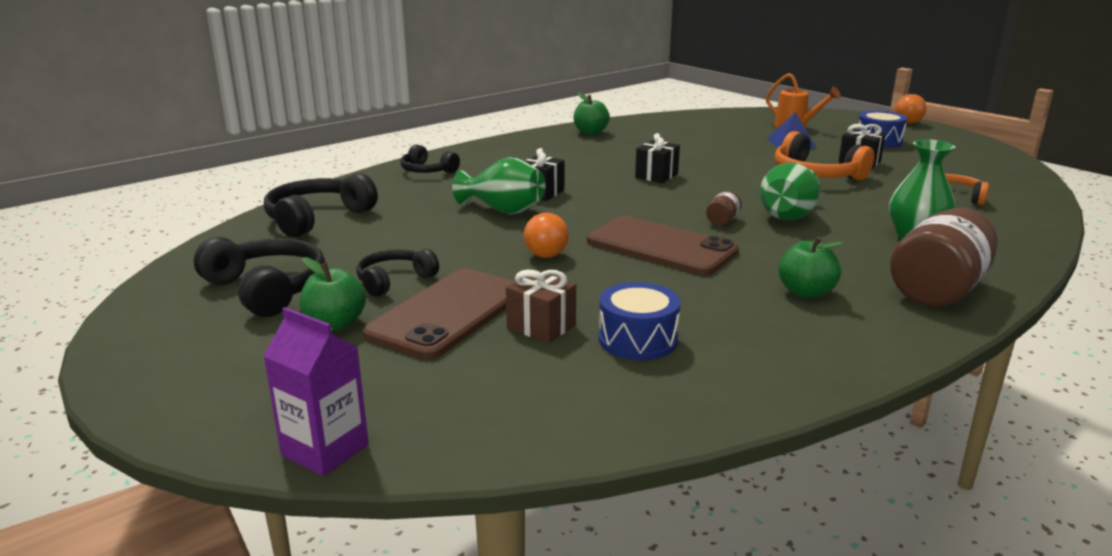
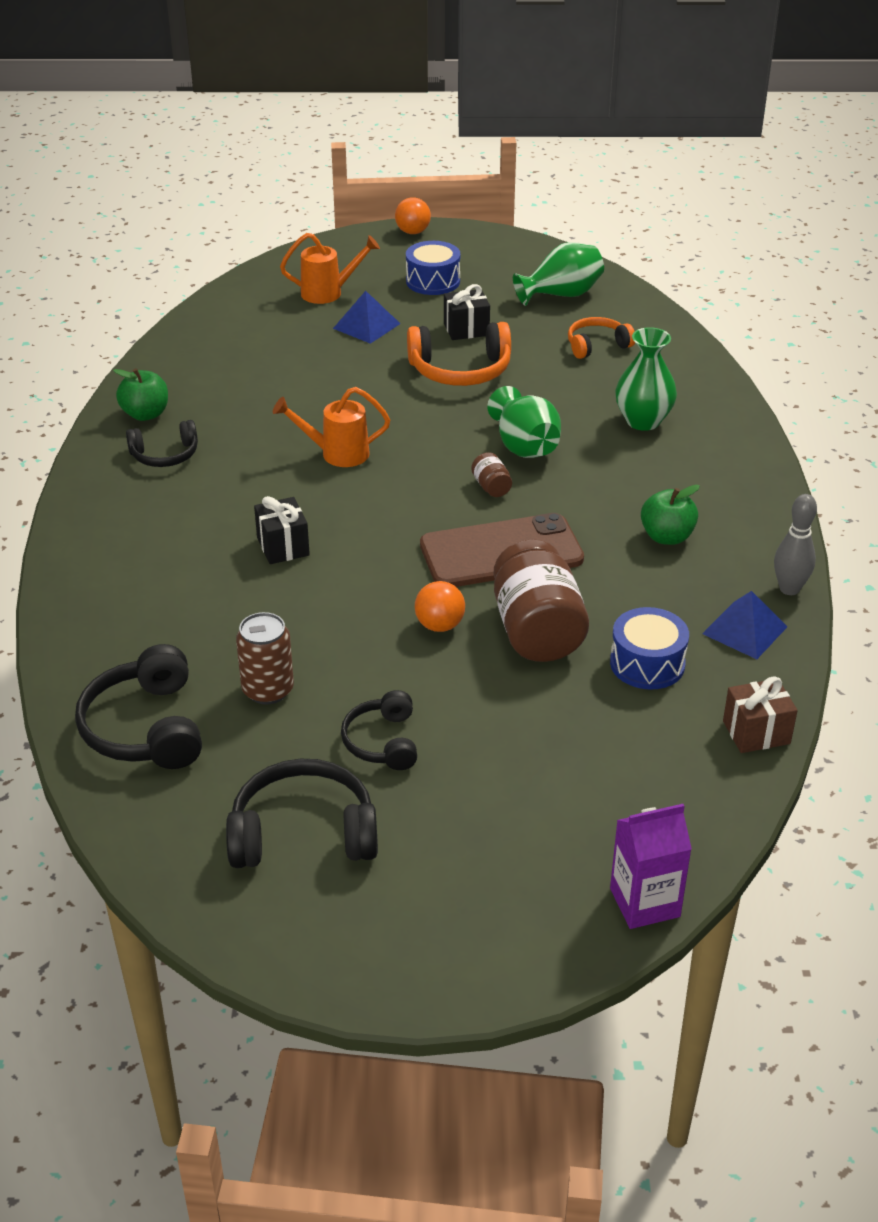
camera: 50 degrees left, 15 degrees up
(335, 324) = (434, 816): green apple -> none
(398, 234) = (268, 690): none -> brown can
(427, 170) = (102, 586): black headphones -> black headphones (165, 455)
(448, 313) = (489, 740): brown phone -> none
(503, 210) = (297, 594): green vase -> green vase (561, 295)
(541, 327) = (572, 701): brown gift -> brown gift (756, 732)
(656, 176) = (337, 454): black gift -> orange watering can
(762, 366) = (744, 630): none -> blue pyramid
(860, 366) = (789, 589): none -> grey bowling pin
(937, 290) = (731, 478): brown jar -> brown jar (537, 631)

